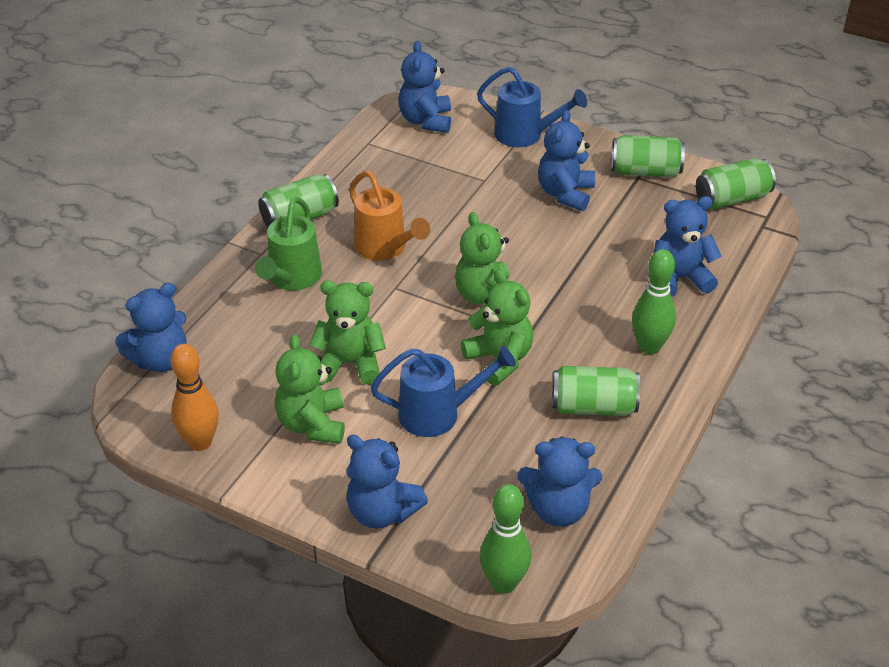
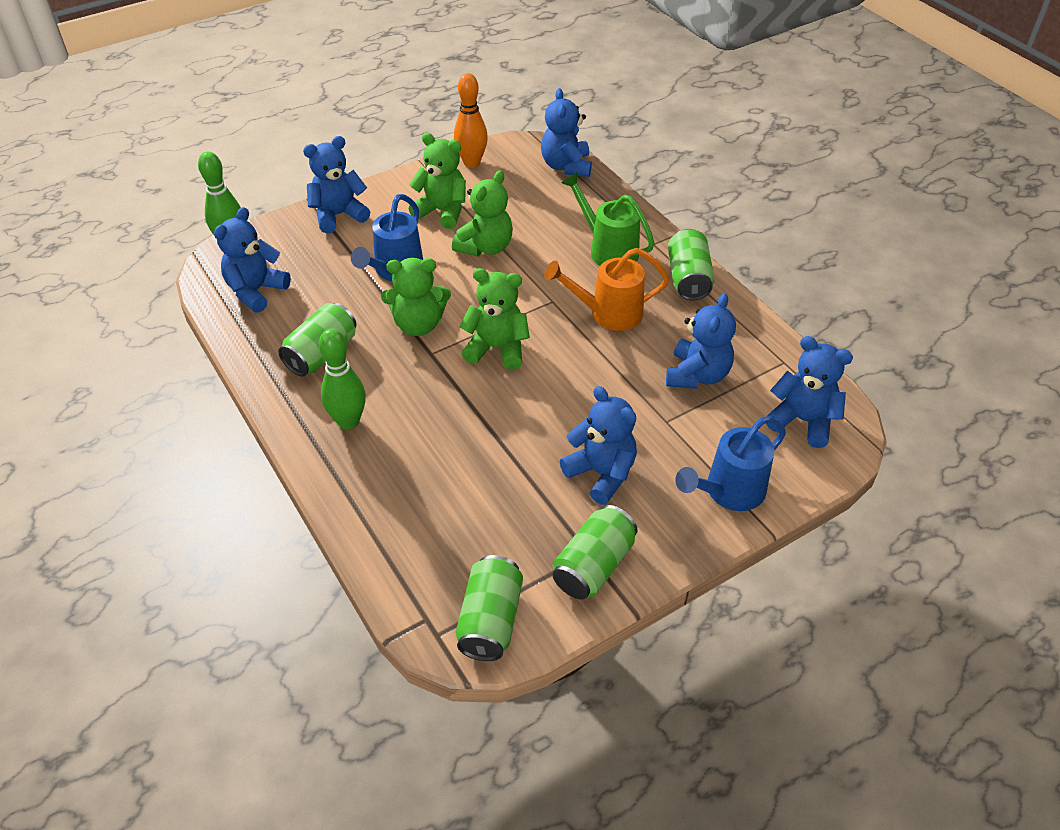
camera: 120 degrees right, 5 degrees up
(679, 278) = (409, 494): blue teddy bear -> blue teddy bear (697, 375)

